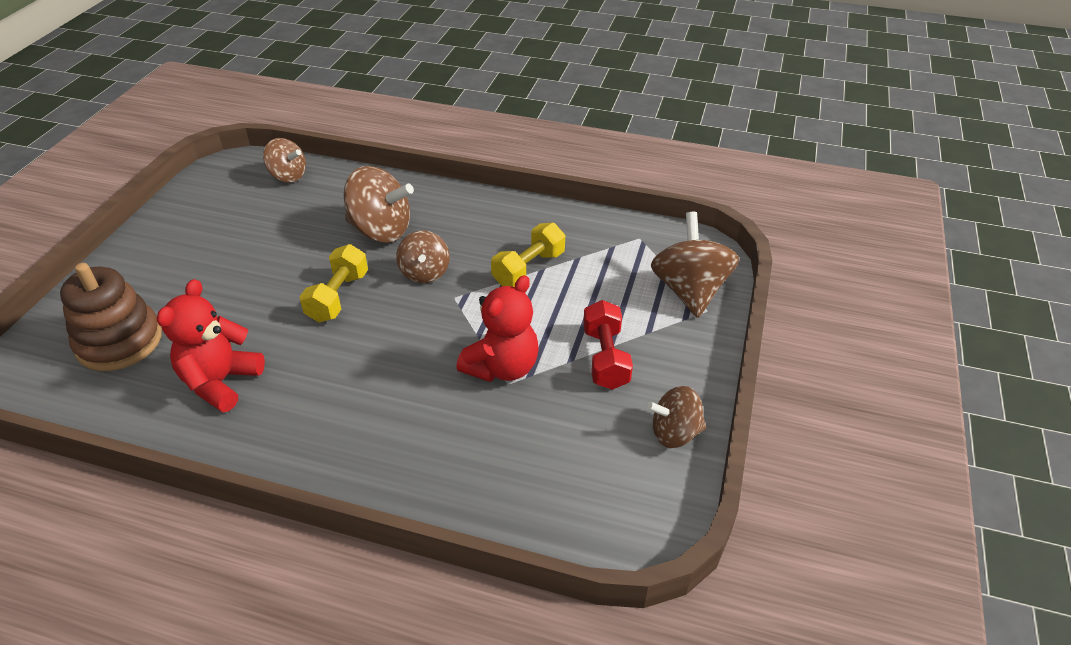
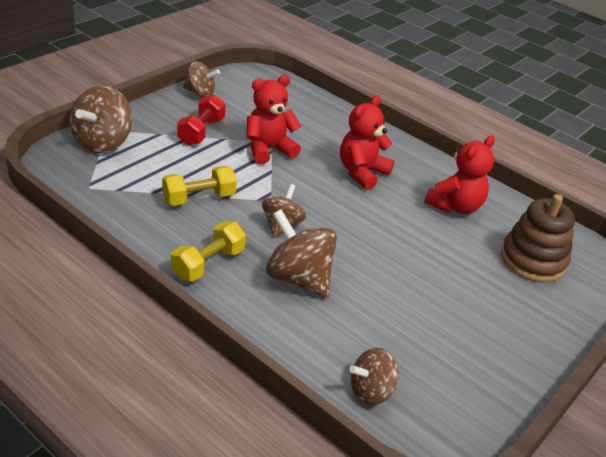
camera: 160 degrees left, 5 degrees down
(288, 176) = (371, 391): brown spinning top -> brown spinning top turned 75 degrees counterclockwise
(338, 297) = (359, 232): yellow dumbbell -> yellow dumbbell (208, 264)
(362, 384) = (362, 172): none -> red teddy bear

